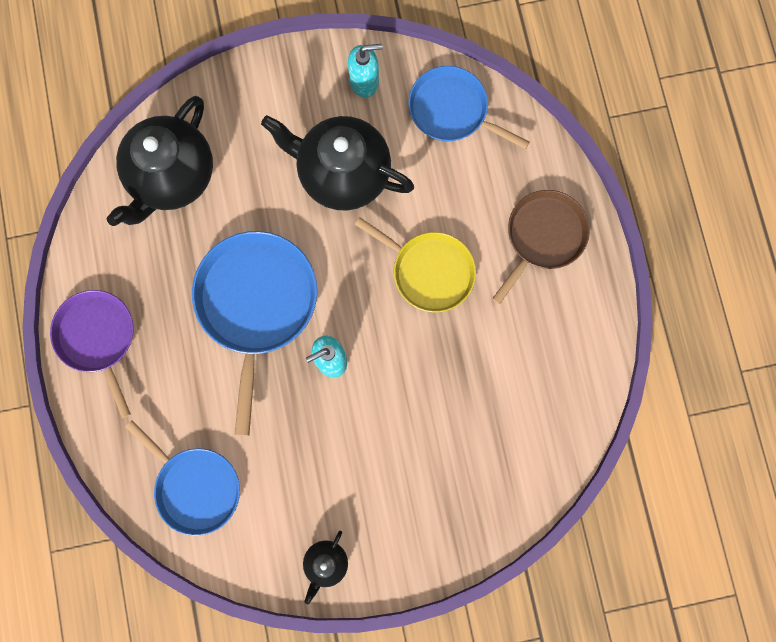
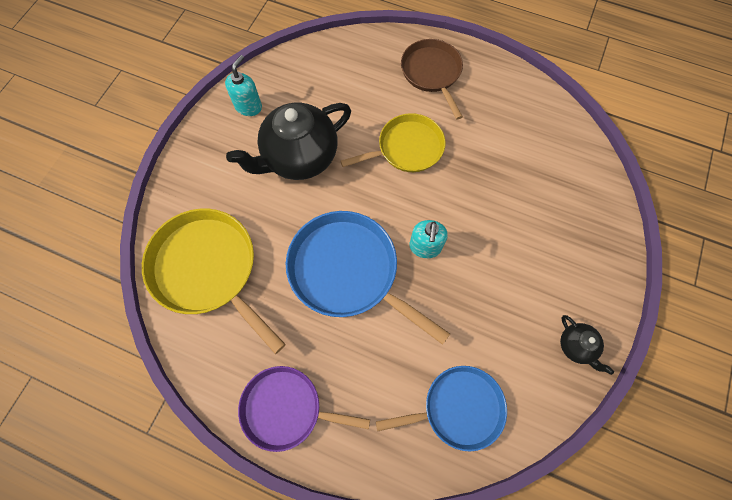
camera: 55 degrees left, 10 degrees down
(172, 177) = (208, 269): black teapot -> yellow pan
(452, 110) = (310, 71): blue pan -> none

